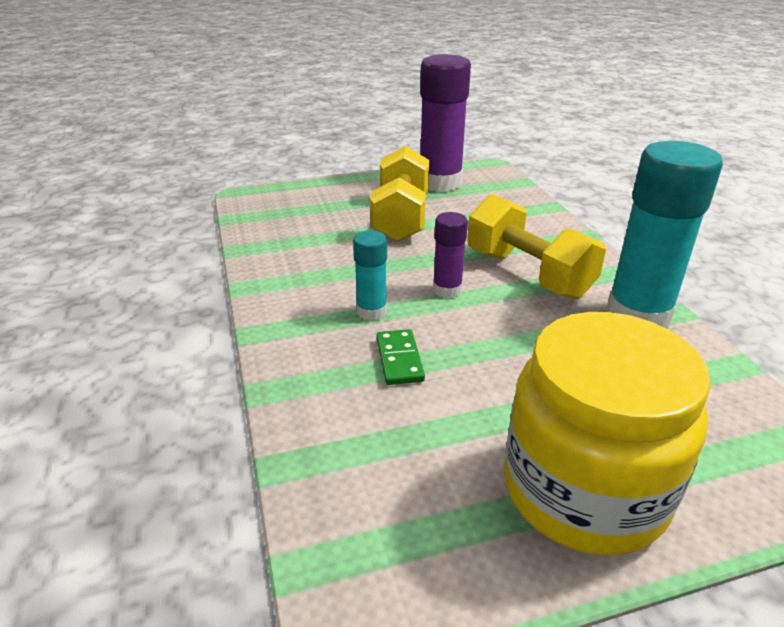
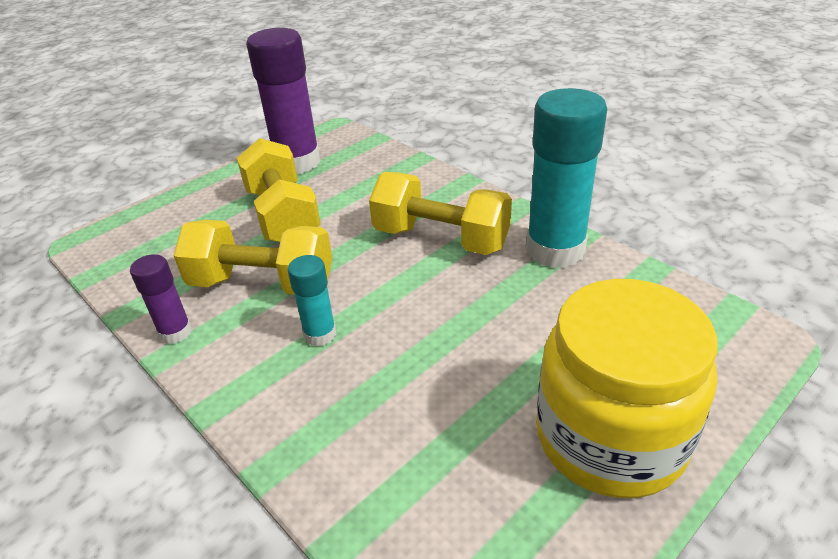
camera: 25 degrees left, 5 degrees up
(351, 261) = (262, 284): none -> yellow dumbbell
(399, 359) = (380, 377): green domino -> none
(447, 290) = (378, 283): purple glue stick -> purple glue stick (175, 332)

